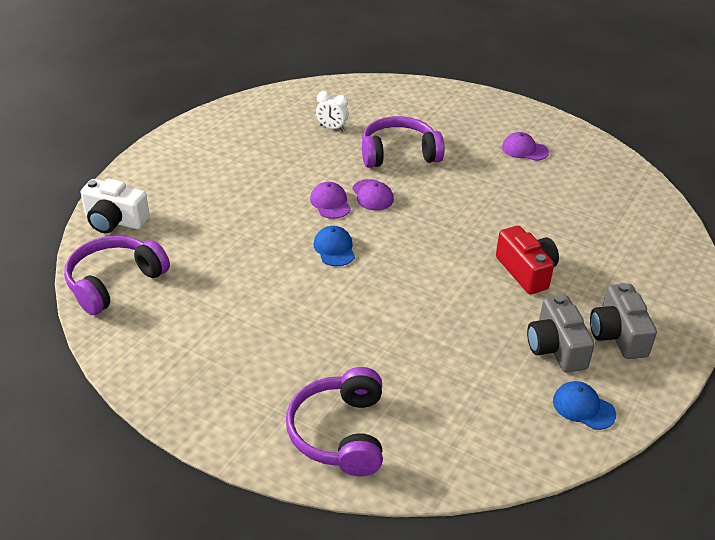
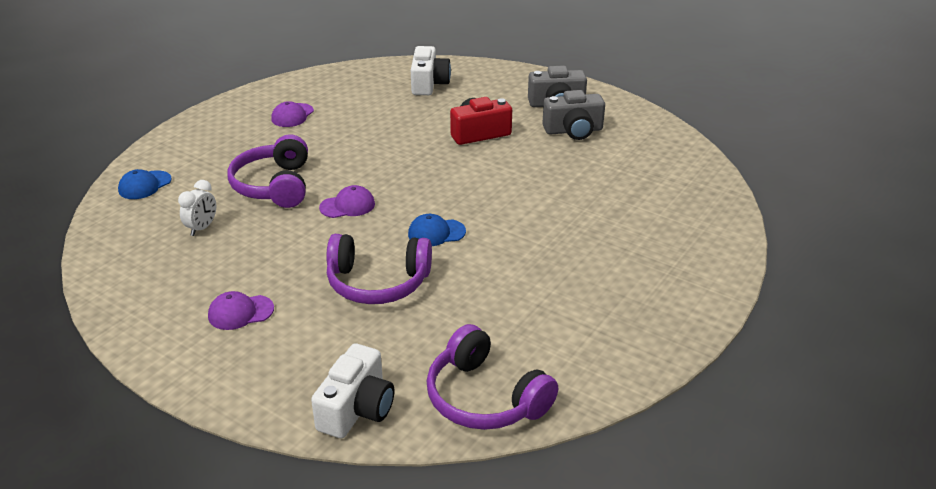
camera: 85 degrees left, 5 degrees down
(330, 203) = (355, 233): purple cap -> purple cap (240, 312)
(339, 433) = (688, 237): purple headphones -> purple headphones (377, 283)
(583, 407) = (636, 127): blue cap -> blue cap (144, 185)
(628, 231) = (429, 84): none -> white camera

